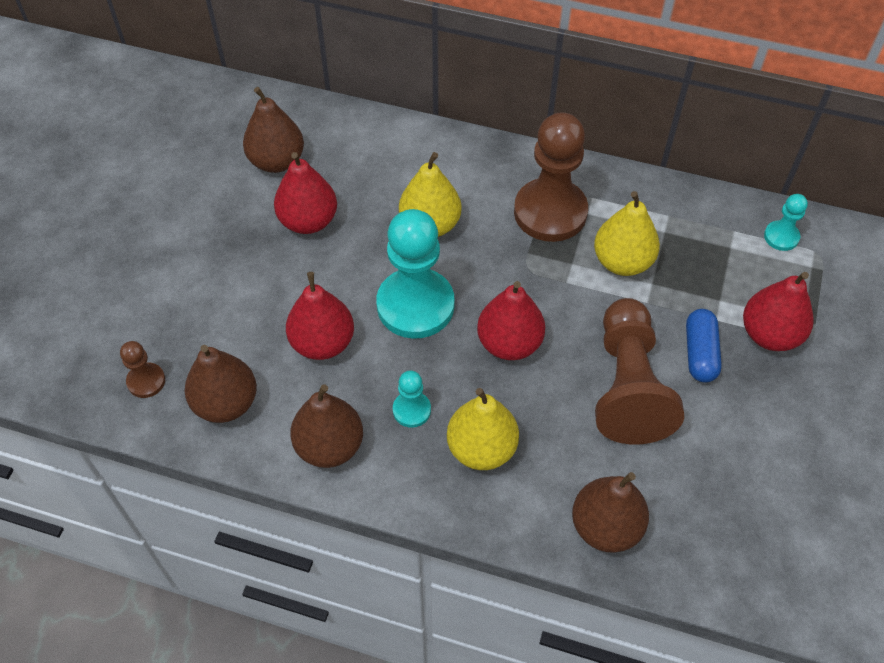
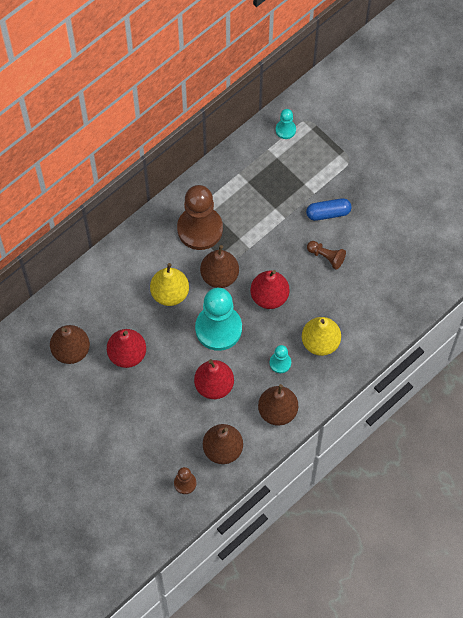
camera: 60 degrees left, 10 degrees up
(605, 527) = (391, 311): brown pear -> brown pear (219, 276)
(622, 261) = (253, 214): yellow pear -> none
(628, 386) = (326, 257): brown pawn -> brown pawn, size x0.46
(700, 353) = (328, 213): blue capsule -> blue capsule turned 45 degrees counterclockwise
(769, 334) = (337, 175): red pear -> none

